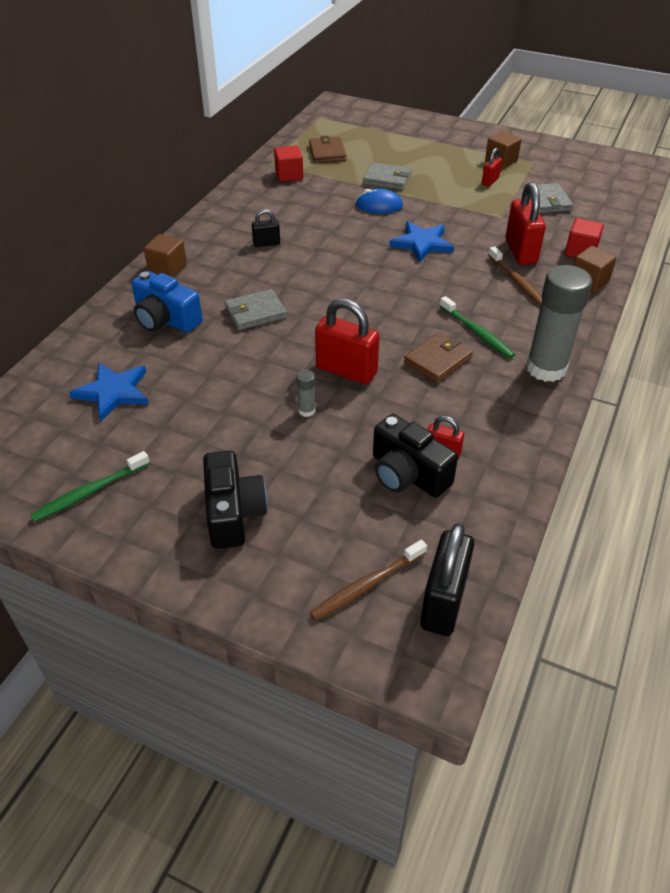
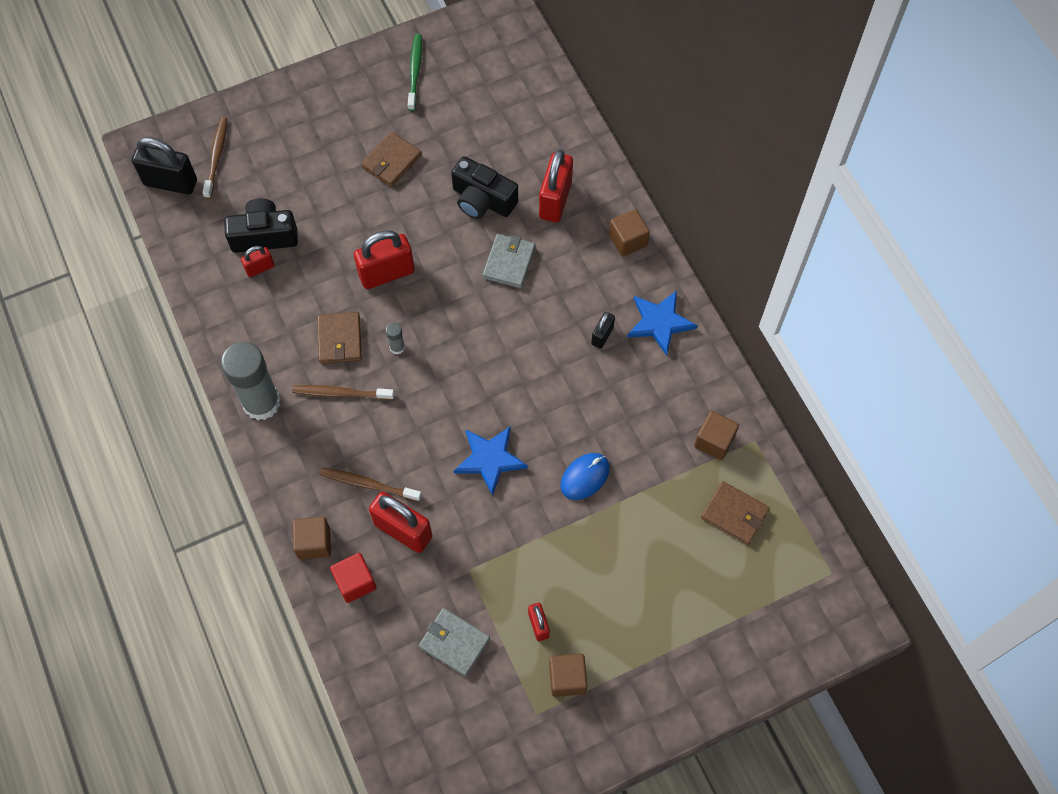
camera: 130 degrees right, 20 degrees up
(113, 392) = (498, 126): blue star -> blue star (659, 322)
(166, 319) = (555, 200): blue camera -> red padlock
(225, 439) = (391, 161): none -> brown wallet
(233, 513) = (328, 129): black camera -> black camera (482, 200)
(289, 175) = (714, 441): red cube -> brown cube
(306, 410) = (372, 221): grey glue stick -> grey glue stick (397, 347)
(387, 179) = (628, 527): grey wallet -> none
(443, 602) = (170, 182): black padlock -> black padlock turned 45 degrees counterclockwise
(477, 333) = (340, 393): green toothbrush -> brown toothbrush

